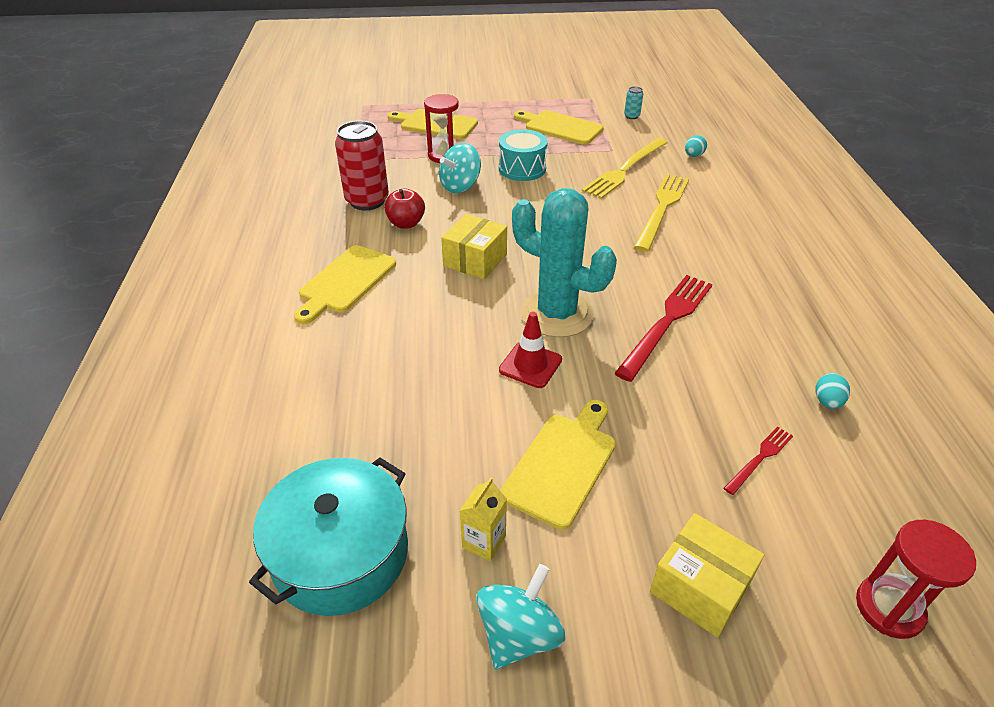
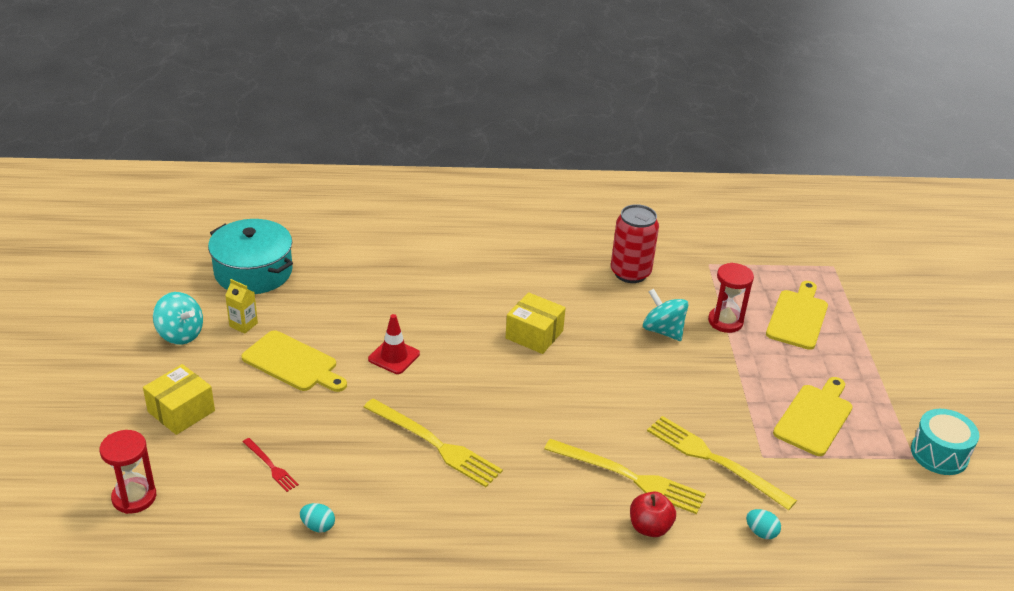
camera: 90 degrees right, 5 degrees down
(345, 282) = (507, 265): yellow cutting board -> none
(406, 223) = (592, 296): red apple -> red apple (649, 527)
(522, 169) = (705, 376): turquoise drum -> turquoise drum (939, 454)
(557, 314) = (454, 377): turquoise cactus -> none
(631, 116) = (865, 490): turquoise can -> none
(666, 322) = (435, 444): red fork -> yellow fork

